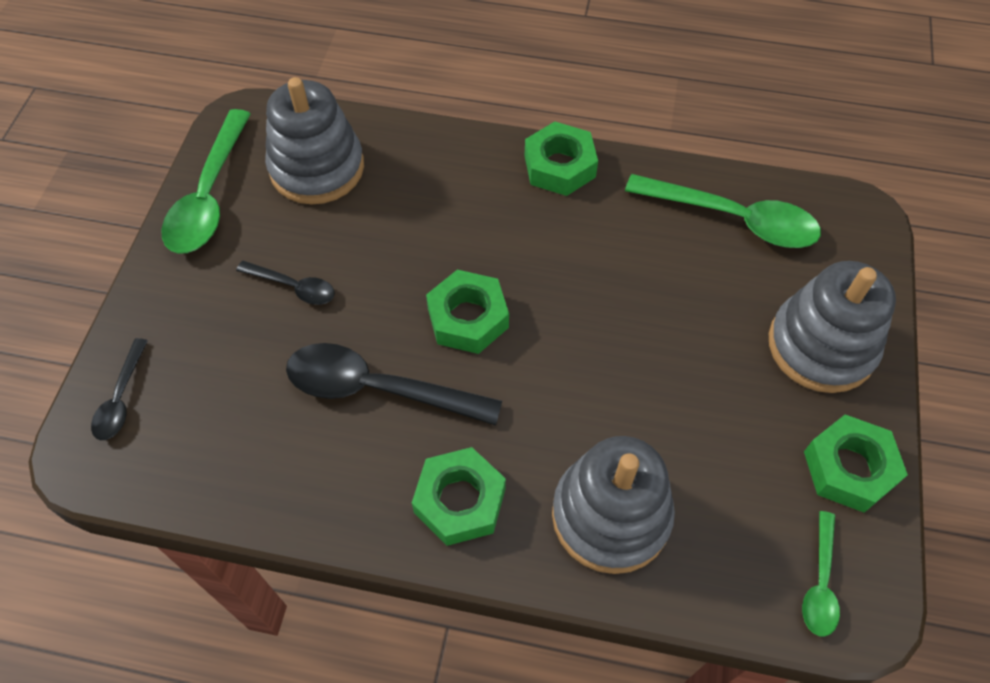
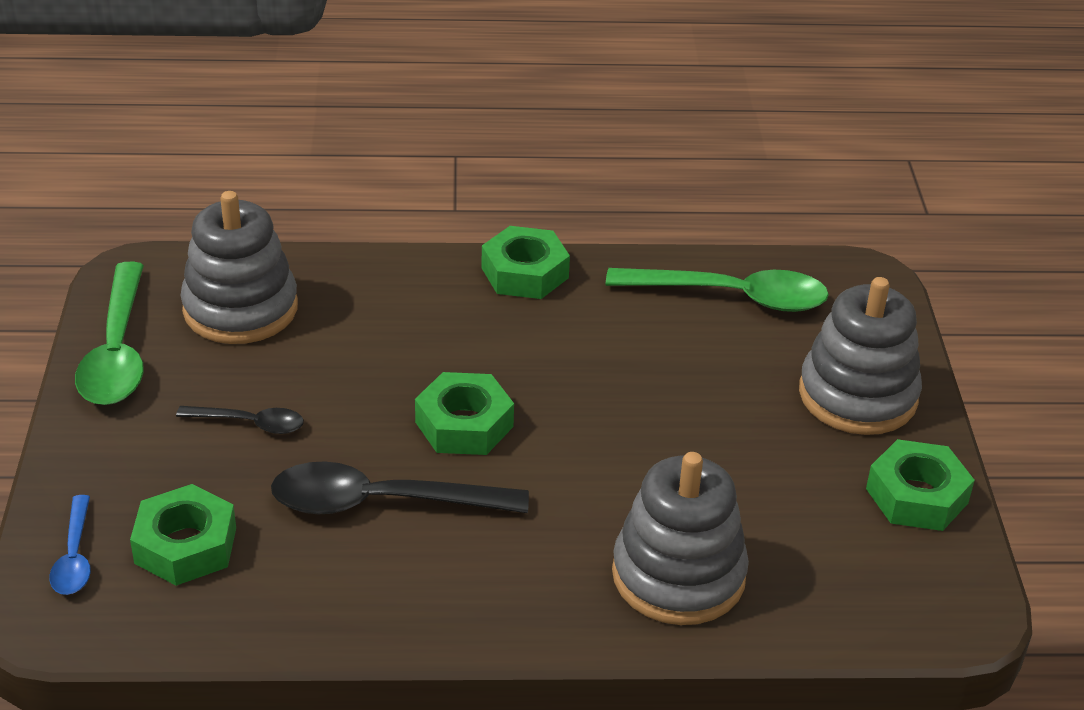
camera: 15 degrees left, 20 degrees down
(121, 398) = (74, 557): black spoon -> blue spoon
(460, 501) = (508, 589): green nut -> green nut (186, 545)
(820, 583) = (915, 597): green spoon -> none

